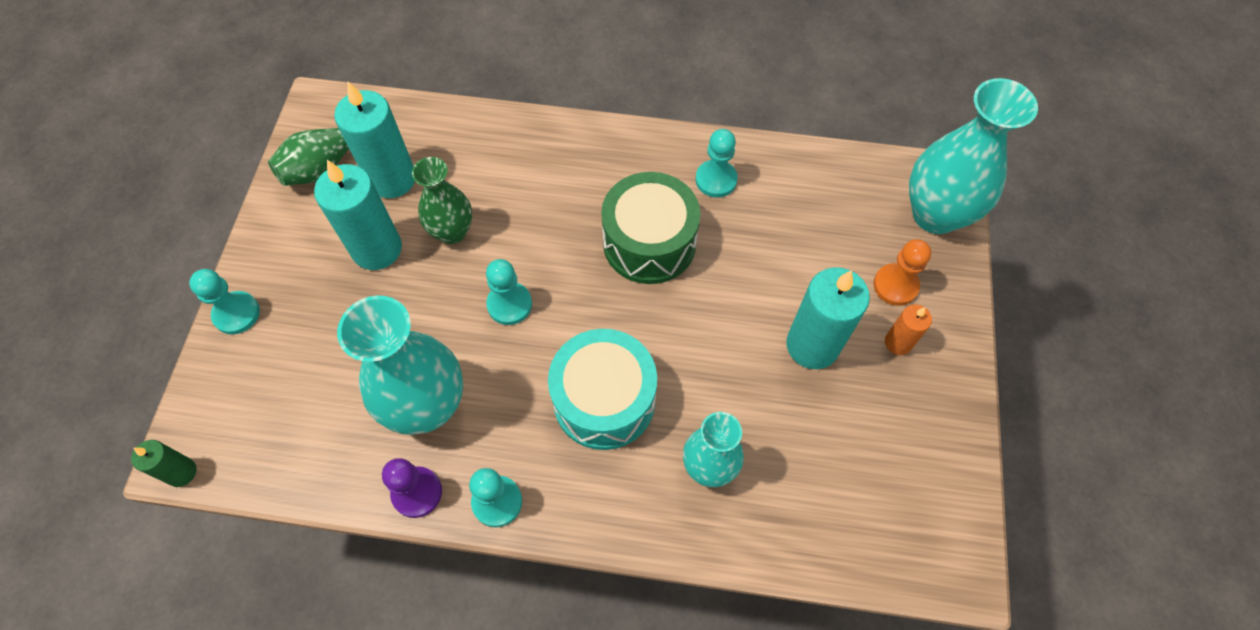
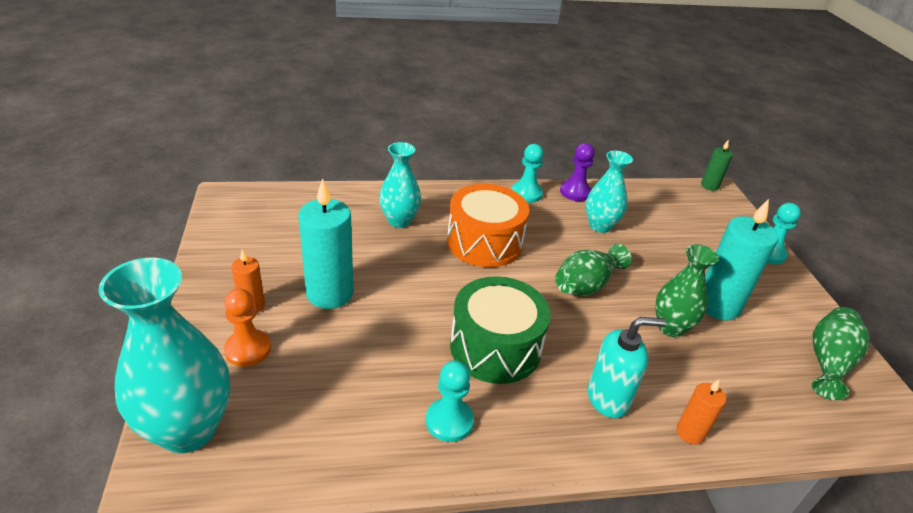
camera: 160 degrees right, 25 degrees down
(392, 179) = (760, 361): turquoise candle -> none
(427, 406) = (600, 226): turquoise vase -> turquoise vase, size x0.61
(509, 304) = (586, 285): turquoise pawn -> green vase
(514, 132) = (690, 432): none -> orange candle
(567, 172) = (608, 398): none -> turquoise soap dispenser
(604, 400) = (484, 242): turquoise drum -> orange drum

